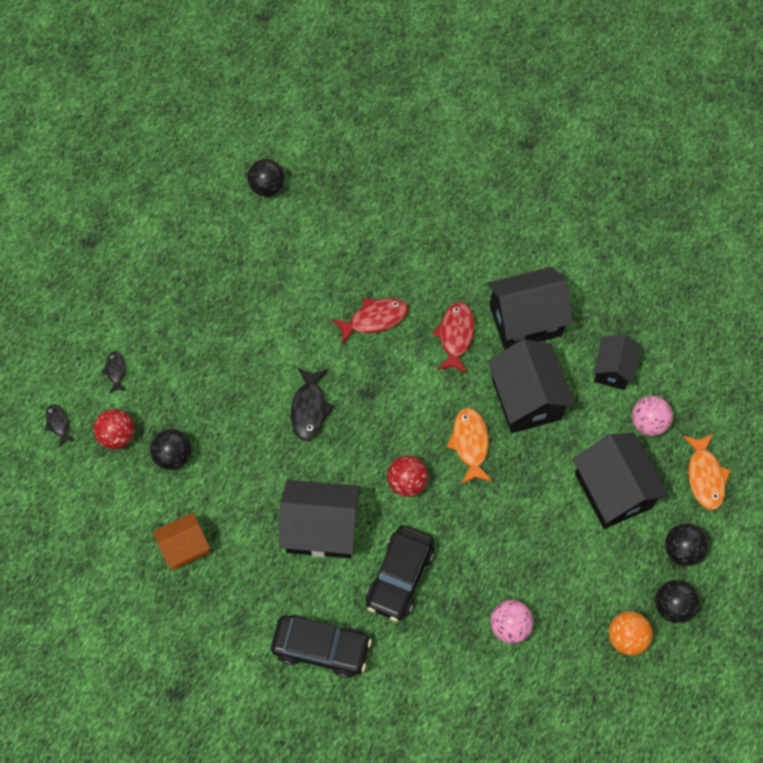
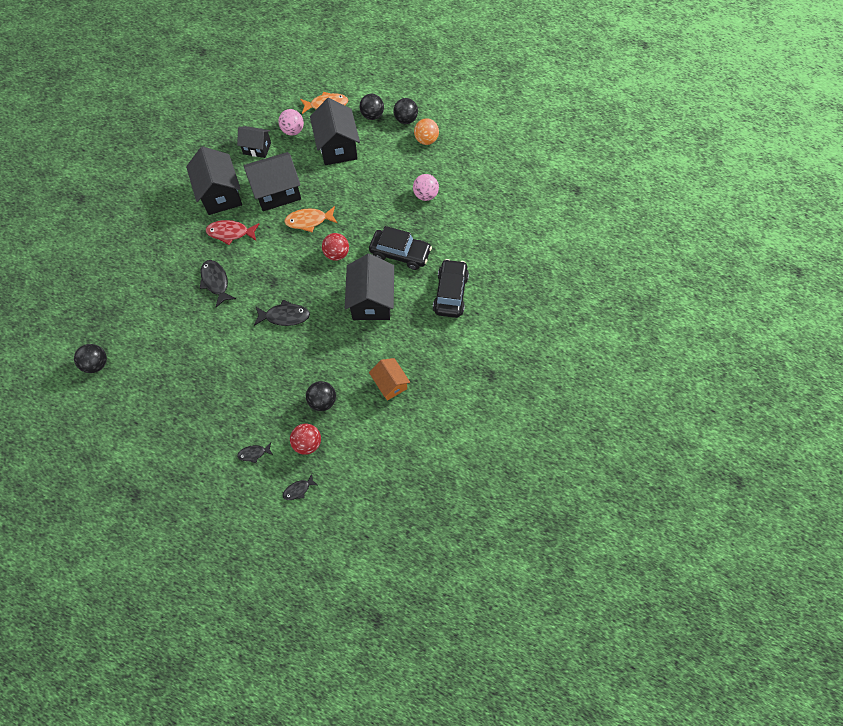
camera: 95 degrees left, 0 degrees up
(374, 319) = (216, 282): red fish -> black fish
(613, 490) = (337, 147): black house -> black house turned 75 degrees counterclockwise

